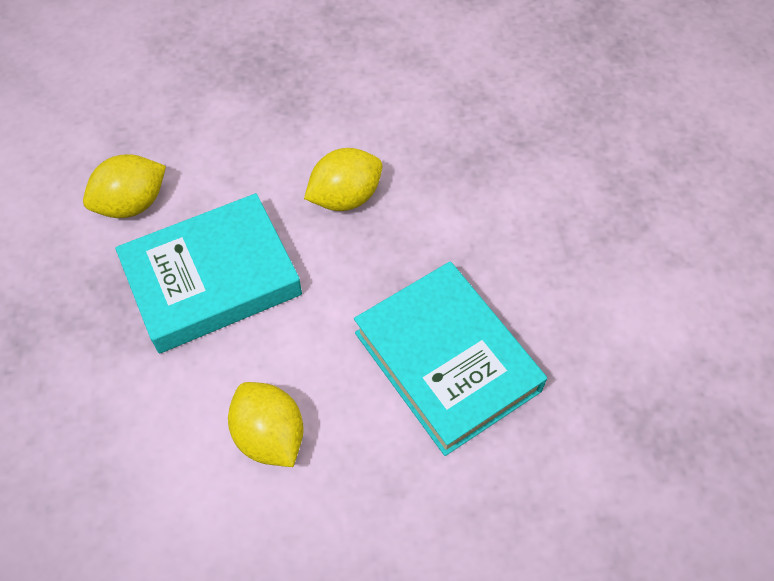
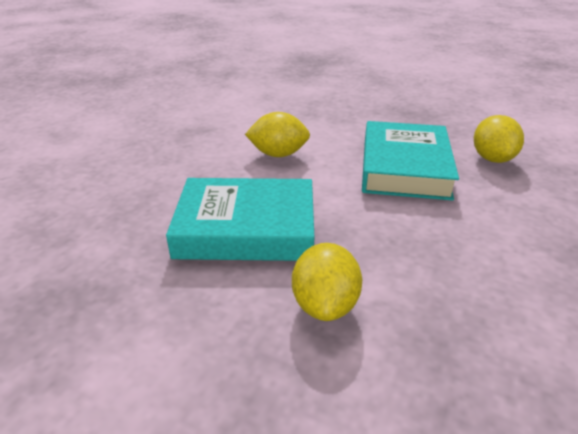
camera: 125 degrees right, 25 degrees down
(345, 197) = (441, 243): yellow lemon -> yellow lemon (325, 305)

